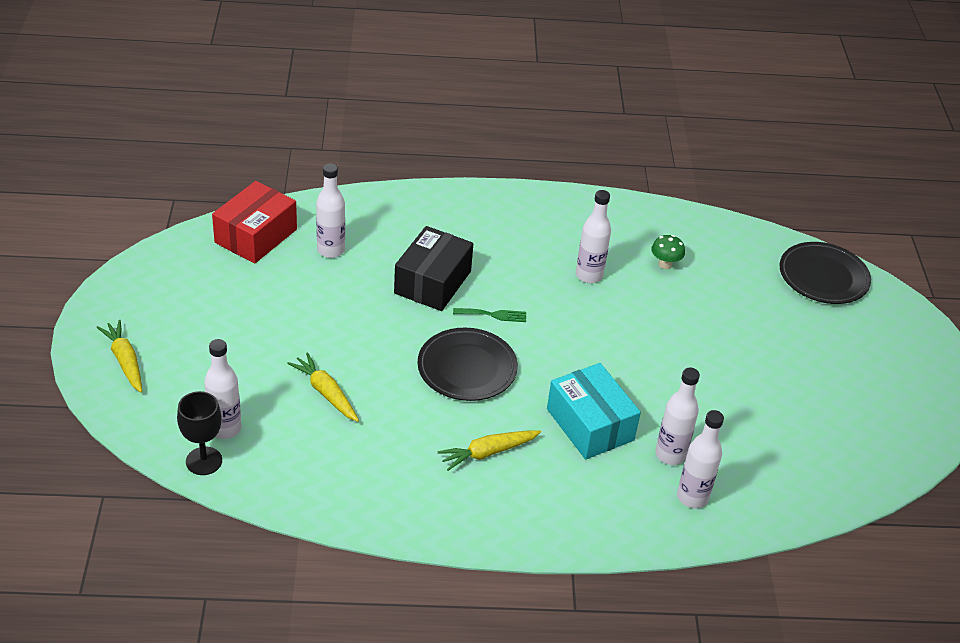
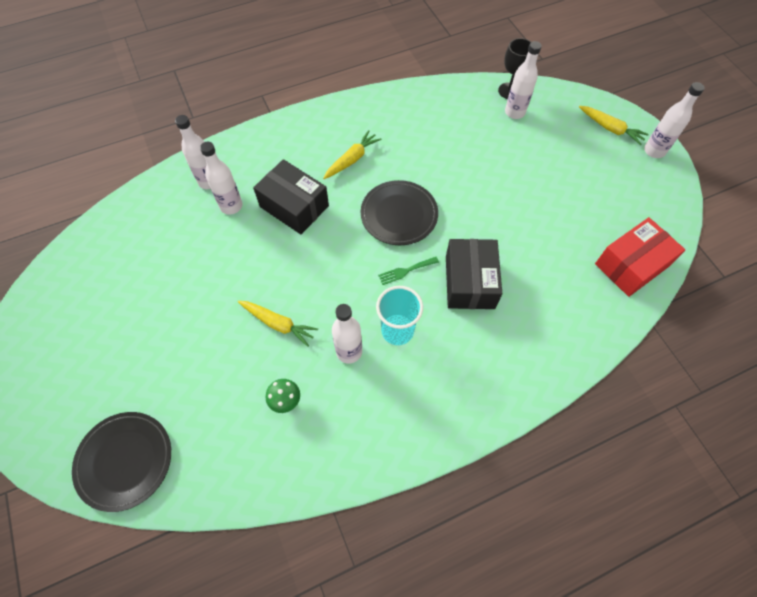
camera: 160 degrees right, 20 degrees up
(256, 236) = (631, 265): red box -> red box turned 45 degrees clockwise
(326, 393) = (476, 158): yellow carrot -> yellow carrot (278, 324)
(331, 250) = (567, 278): white bottle -> white bottle (654, 151)
(532, 273) = (397, 331): none -> turquoise cup
(590, 424) = (294, 206): turquoise box -> black box

